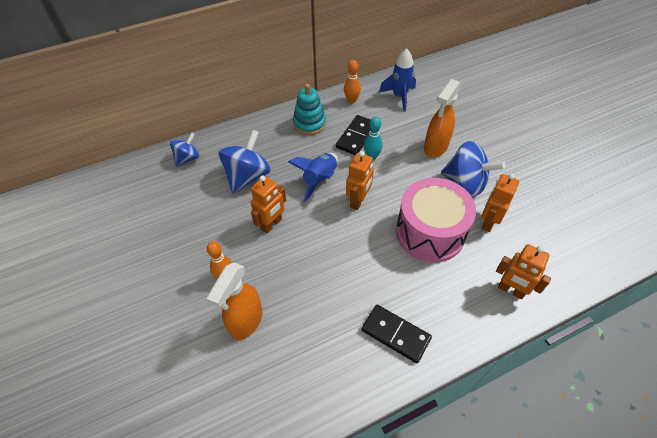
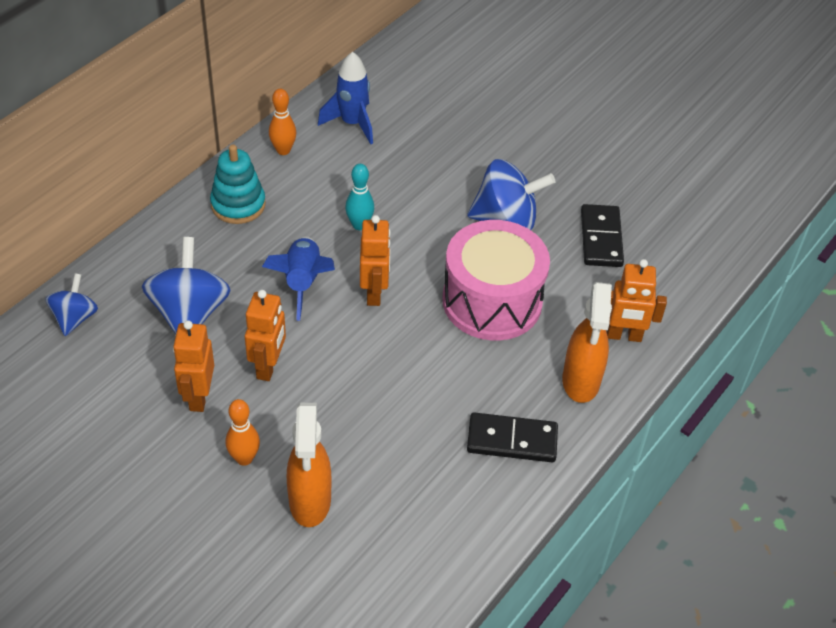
camera: 30 degrees left, 5 degrees down
(356, 136) = (321, 203): black domino -> black domino (601, 238)
(435, 147) = (442, 184): orange spray bottle -> orange spray bottle (581, 382)
(488, 222) = (559, 262): orange robot -> orange robot (198, 397)

